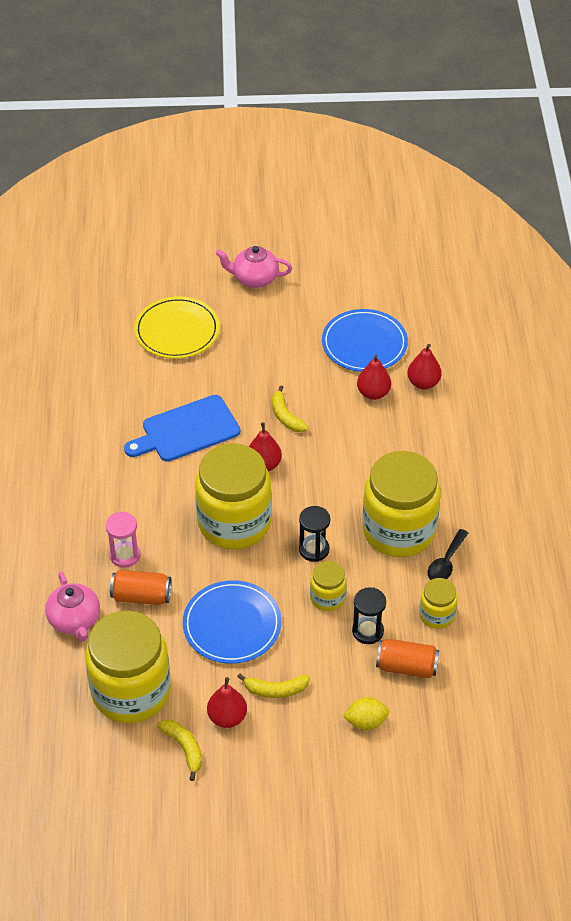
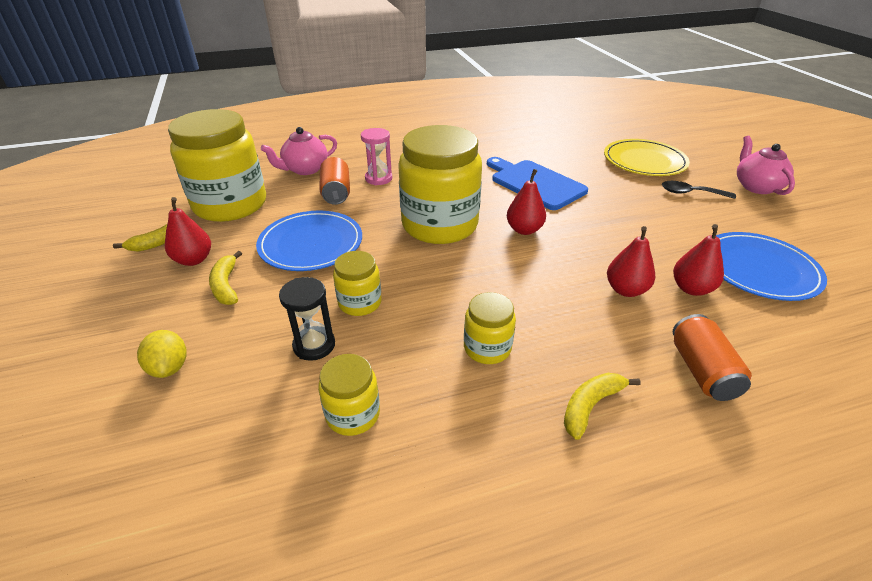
camera: 75 degrees right, 10 degrees down
(286, 416) = (598, 233): yellow banana -> yellow banana (591, 406)
(314, 549) = (426, 281): black hourglass -> none
(399, 530) = (487, 348): yellow jar -> yellow jar, size x0.47
(406, 666) = (257, 394): orange can -> orange can (702, 371)
(423, 383) = (754, 331): red pear -> red pear (625, 290)
(446, 563) = (451, 409): black spoon -> black spoon (690, 193)

